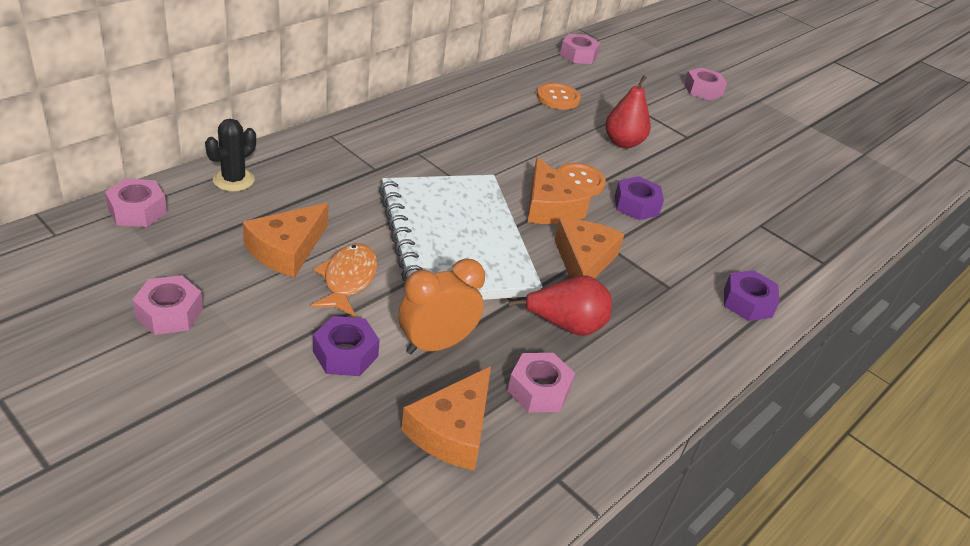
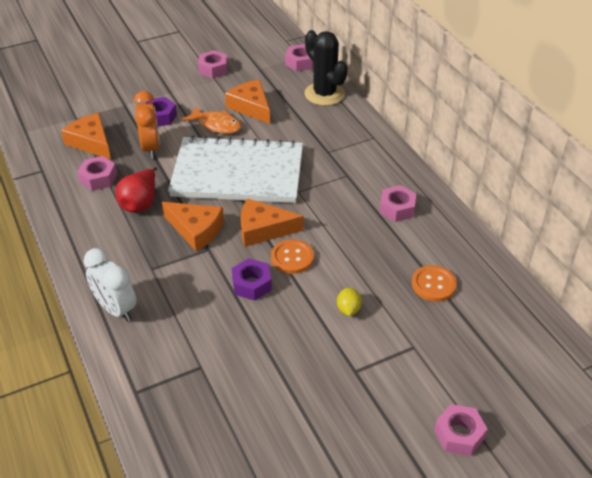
camera: 115 degrees right, 5 degrees up
(233, 180) = (324, 94): black cactus -> black cactus, size x1.60
(578, 55) = (533, 332): pink nut -> pink nut (397, 208)
(623, 143) = (348, 309): red pear -> yellow lemon
(747, 303) = (116, 309): purple nut -> white clock

